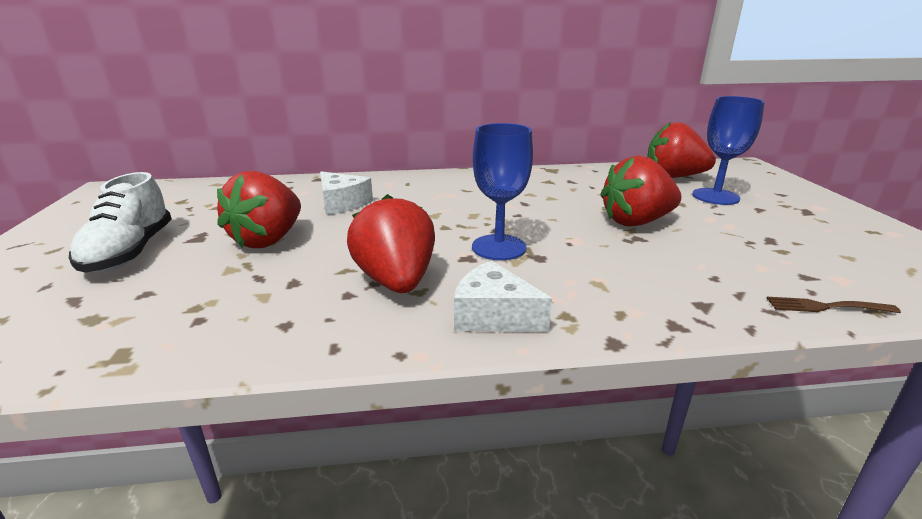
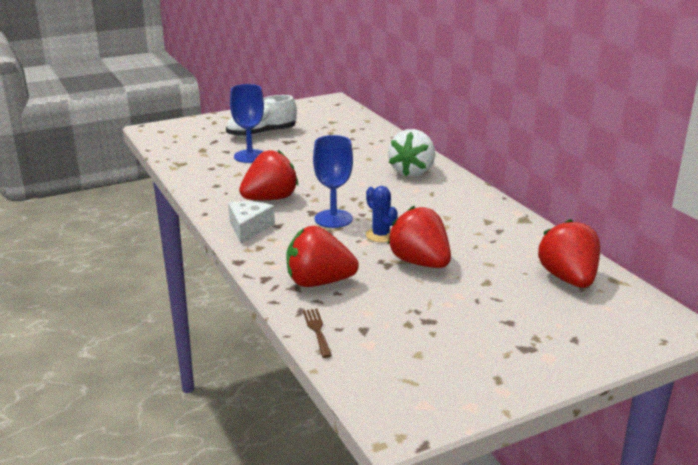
camera: 70 degrees right, 0 degrees up
(268, 240) = (297, 157): red strawberry -> red strawberry (318, 282)
(342, 203) = (366, 161): white cheese -> none
(402, 188) = (412, 172): none -> white strawberry
(560, 229) = (380, 235): none -> blue cactus
(715, 196) = (524, 300): blue goblet -> blue goblet (250, 156)

